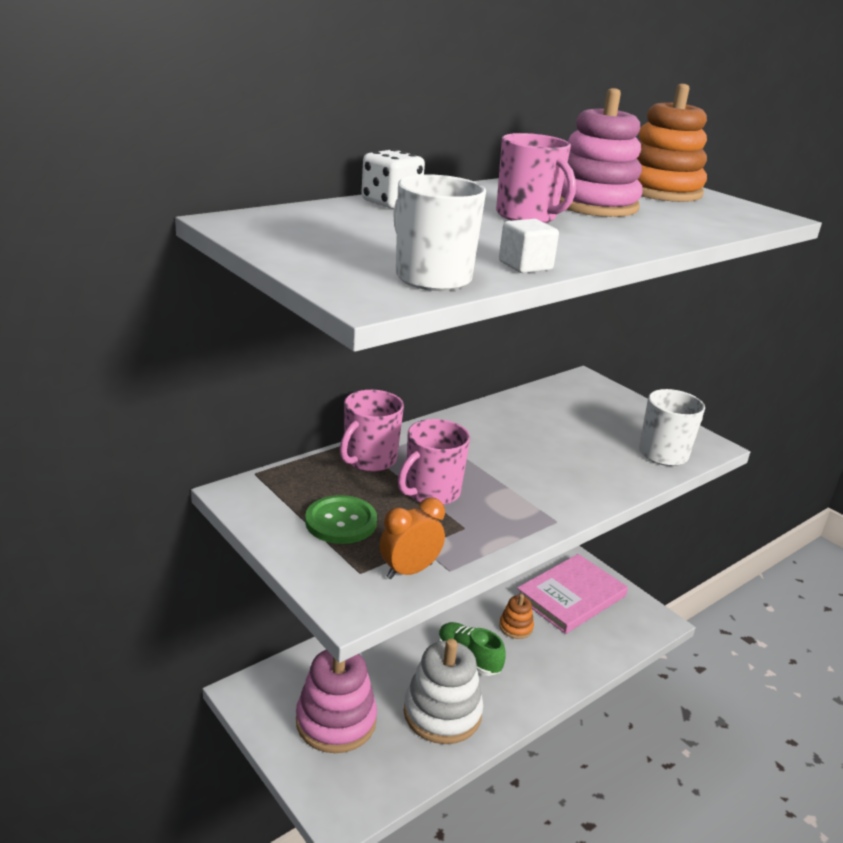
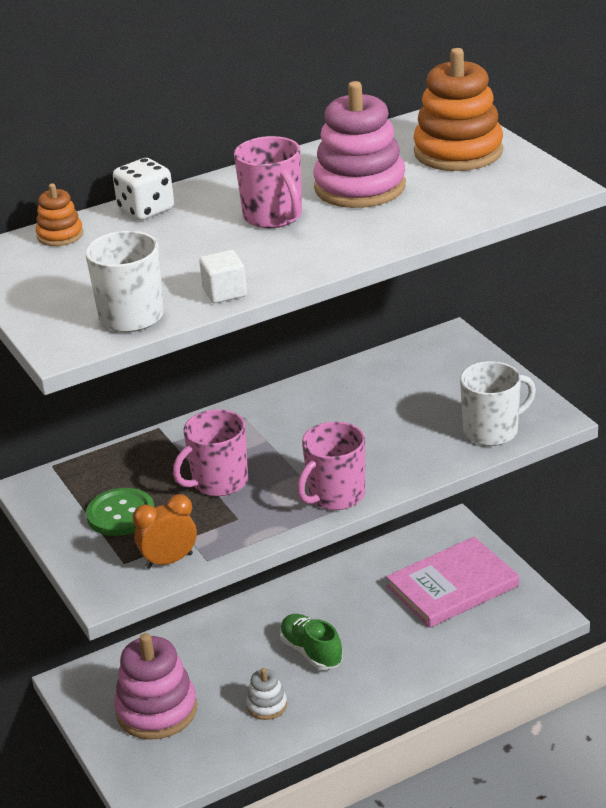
camera: 15 degrees right, 5 degrees up
(369, 459) = (168, 448): pink mug -> pink mug (335, 495)
(442, 713) = (267, 705): white stacking toy -> white stacking toy, size x0.49
(515, 627) = (375, 620): orange stacking toy -> orange stacking toy (60, 235)

